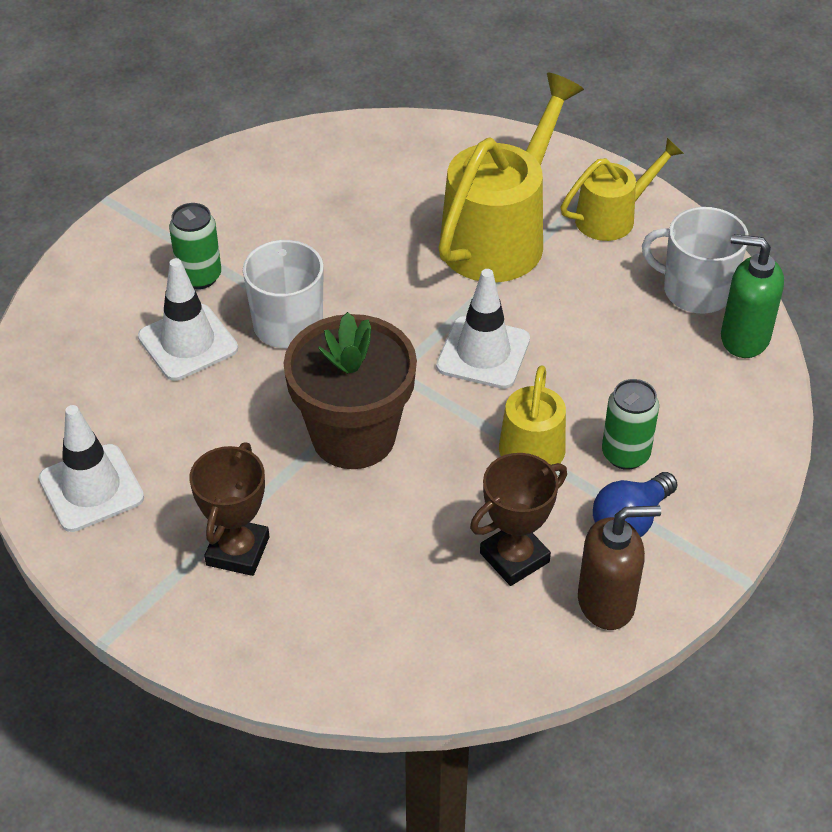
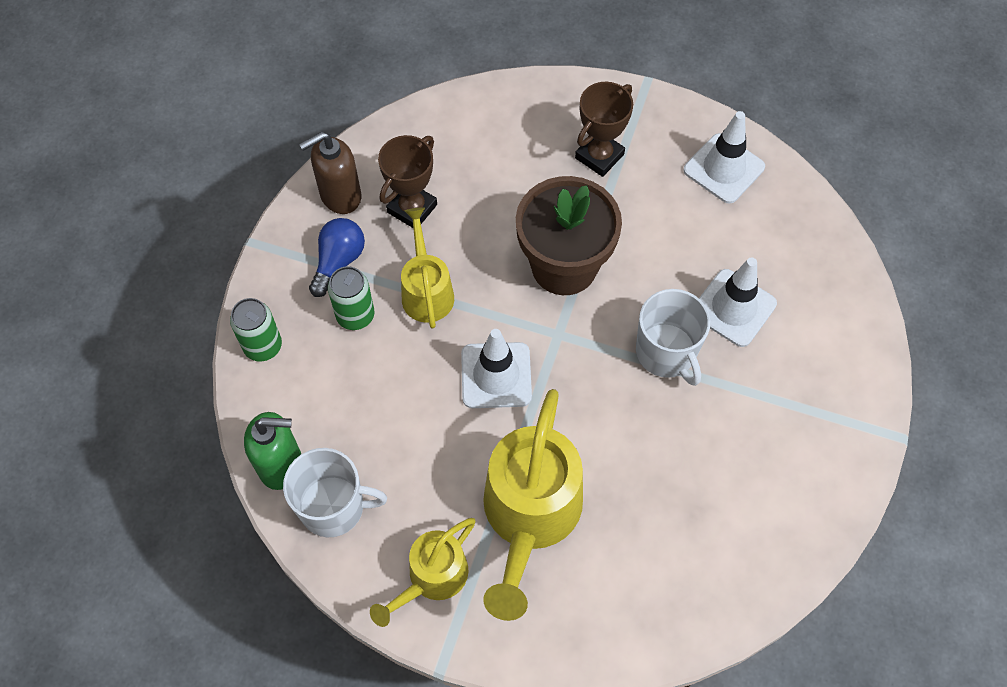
camera: 160 degrees right, 15 degrees up
(199, 276) = (765, 377): green can -> green can (263, 346)
(238, 551) = (599, 156): brown trophy -> brown trophy turned 45 degrees clockwise

